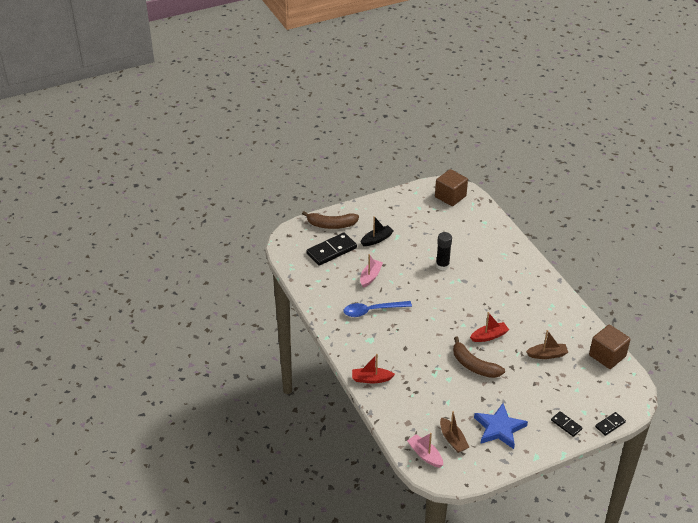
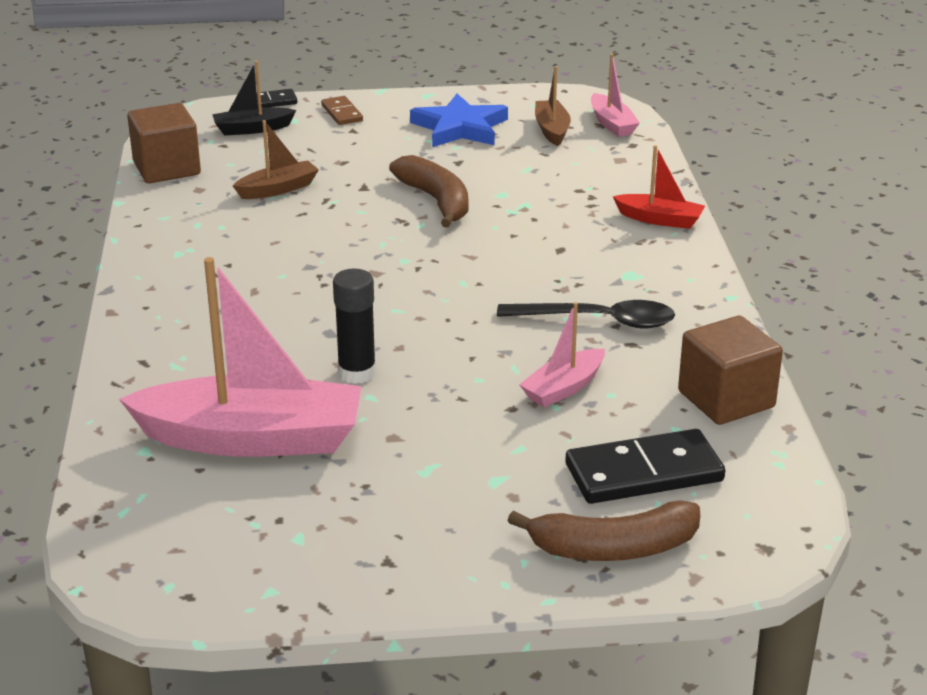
camera: 160 degrees left, 10 degrees down
(331, 225) = (613, 548): brown banana -> brown banana turned 150 degrees clockwise
(372, 311) = (598, 321): blue spoon -> black spoon
(377, 239) = (493, 473): black boat -> black boat (252, 129)
(450, 196) = (171, 548): brown cube -> brown cube (726, 399)
(456, 233) = (252, 439): none -> pink boat
(489, 336) = (365, 233): red boat -> none
(547, 355) = (278, 189): brown boat -> brown boat turned 135 degrees clockwise
(566, 425) = (342, 113): black domino -> brown domino

